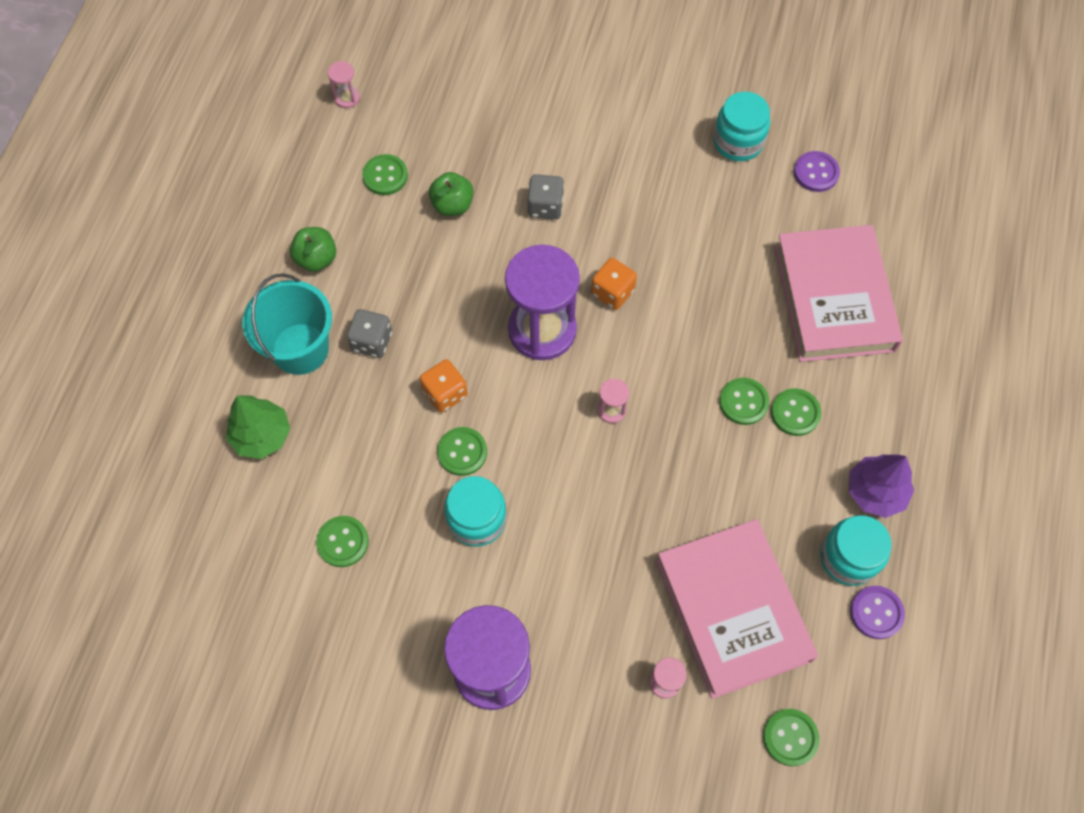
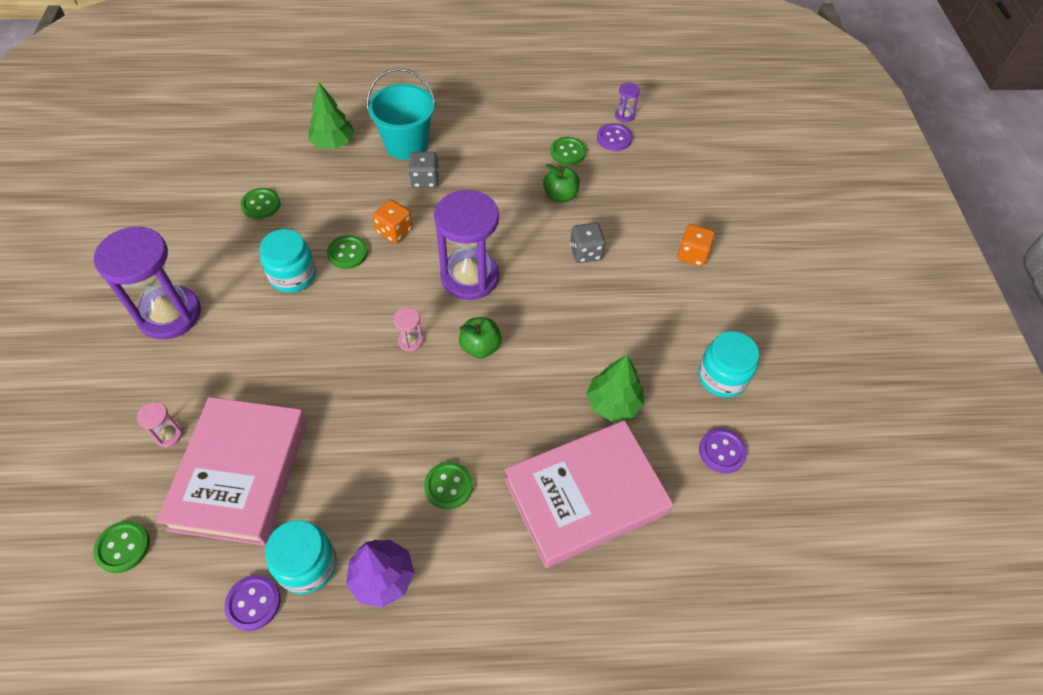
camera: 70 degrees right, 10 degrees down
(316, 259) = (482, 134): green apple -> green apple (480, 347)
(347, 98) = (624, 115): pink hourglass -> purple hourglass
(381, 122) = (614, 138): none -> purple button
(612, 292) = (522, 316): orange dice -> orange dice (692, 255)
(732, 610) = (240, 473): pink book -> pink book turned 45 degrees counterclockwise
(742, 243) = (613, 403): none -> green tree
(743, 402) = (447, 439): green button -> none

